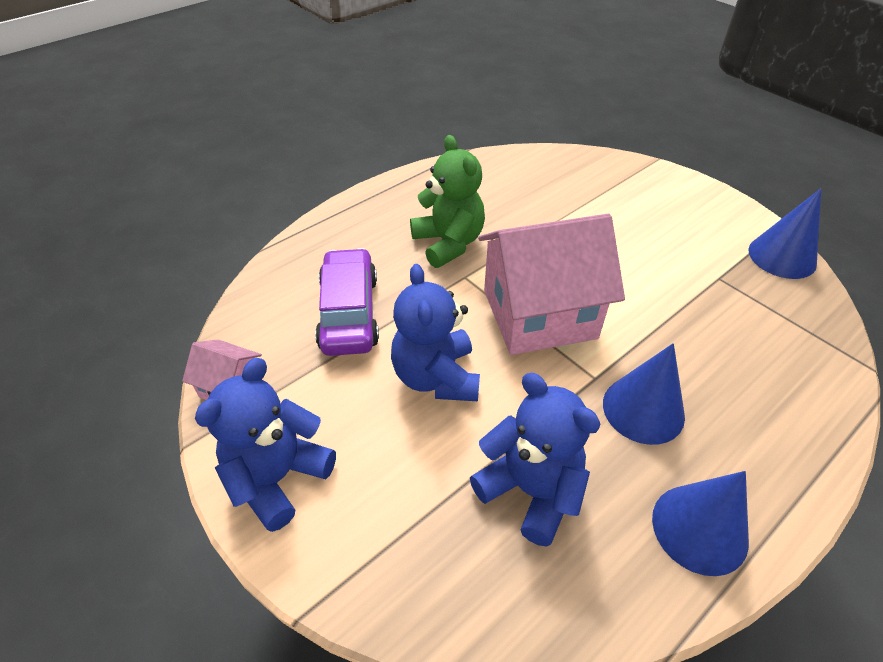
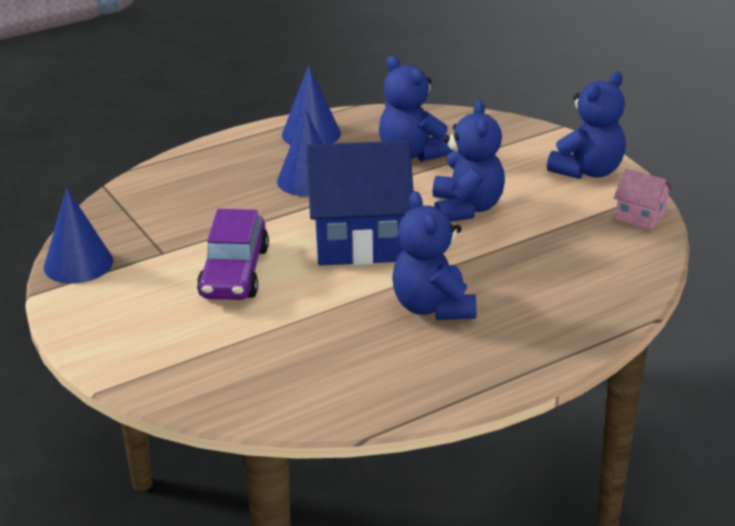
camera: 170 degrees left, 15 degrees down
(349, 313) = (544, 256): purple car -> purple car (234, 272)
(448, 243) = (433, 307): green teddy bear -> blue teddy bear
(539, 314) = (360, 240): pink house -> blue house

